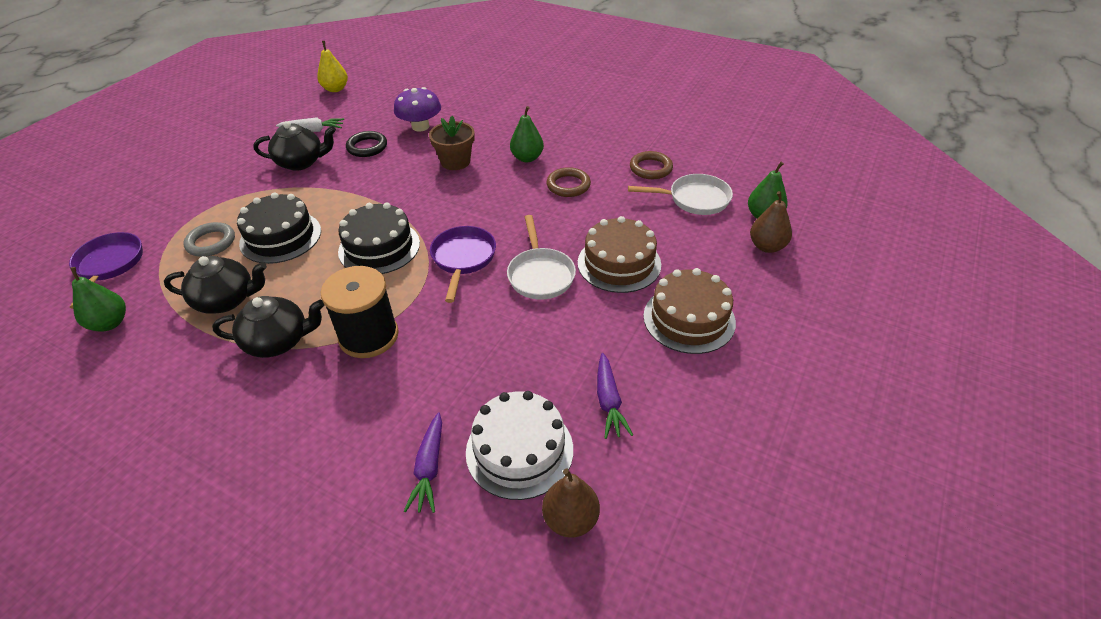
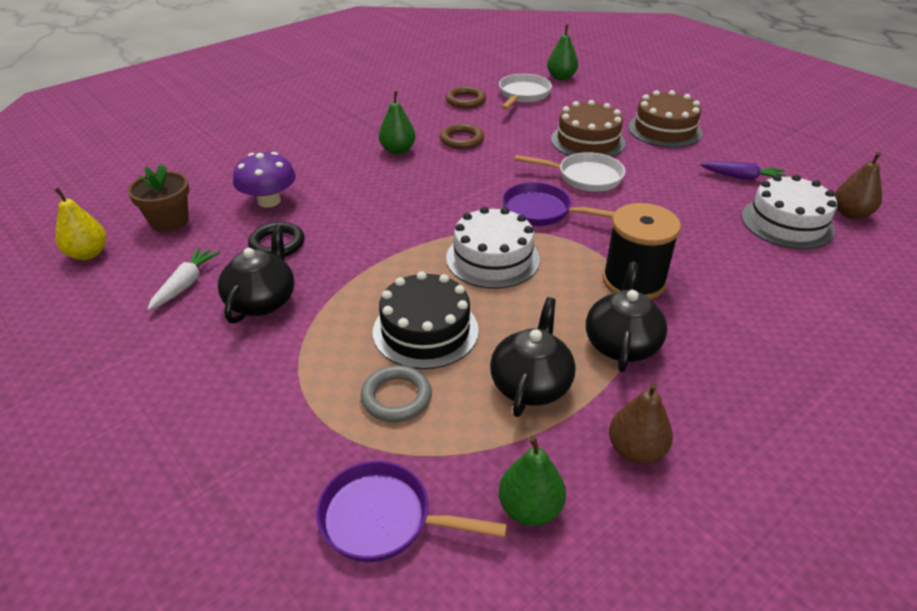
camera: 70 degrees left, 5 degrees down
(379, 247) = (492, 258): black cake -> white cake
(429, 468) = (803, 267): purple carrot -> none
(455, 162) = (367, 190): brown flower pot -> brown flower pot (169, 221)
(767, 246) = (597, 85): brown pear -> brown pear (635, 450)

